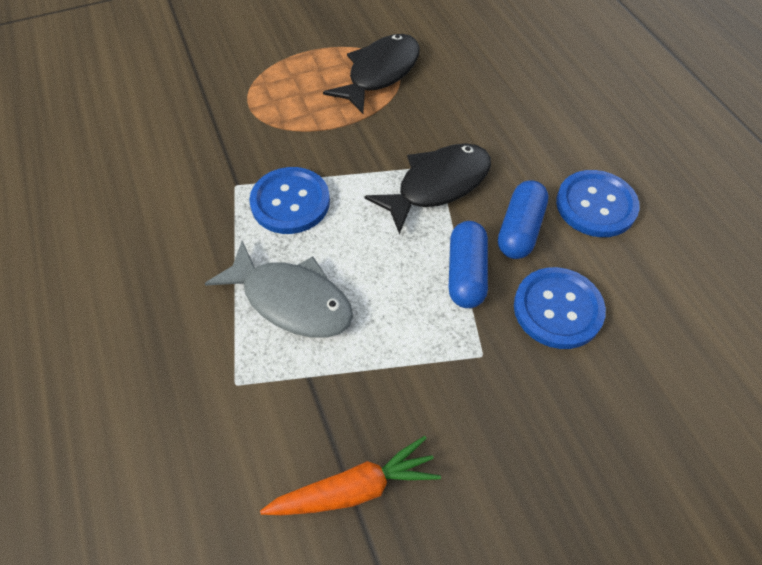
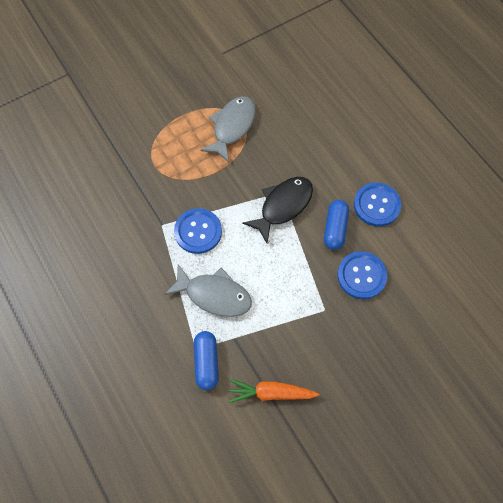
camera: 10 degrees left, 10 degrees up
(354, 488) = (271, 392): orange carrot -> orange carrot turned 150 degrees counterclockwise
(380, 73) = (232, 127): black fish -> grey fish
(466, 273) = (308, 262): blue capsule -> blue capsule (206, 362)

